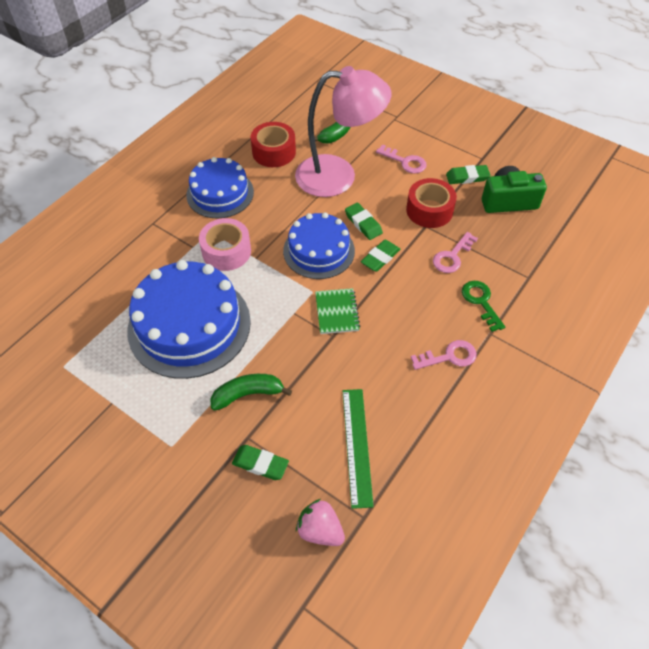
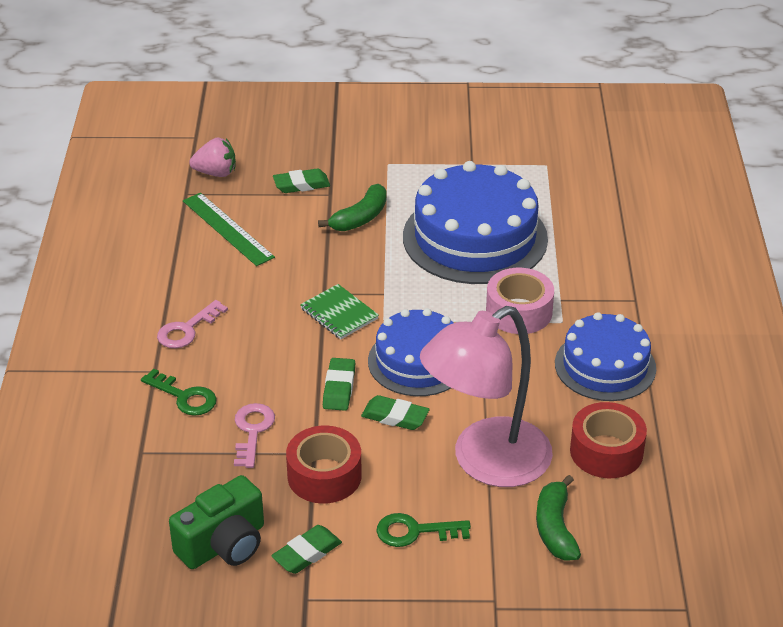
camera: 145 degrees right, 15 degrees down
(405, 162) = (415, 531): pink key -> green key

